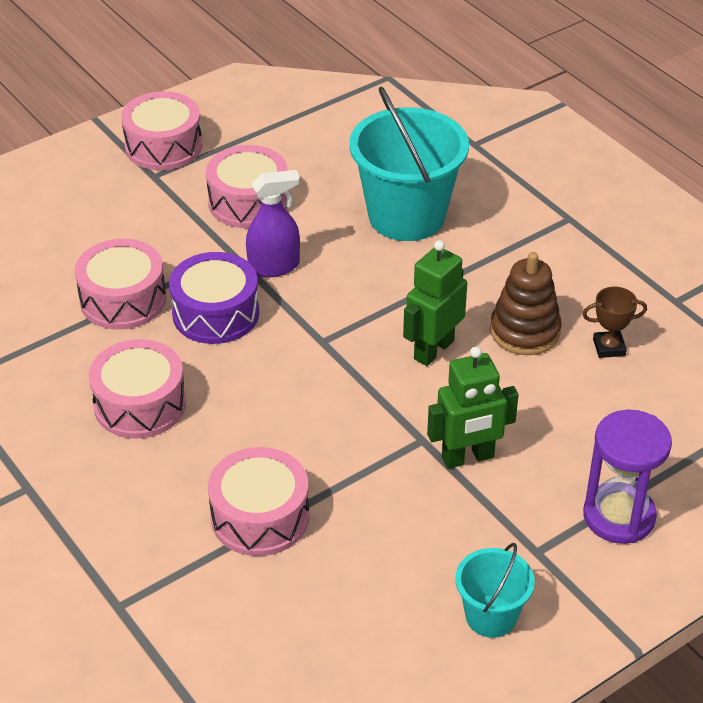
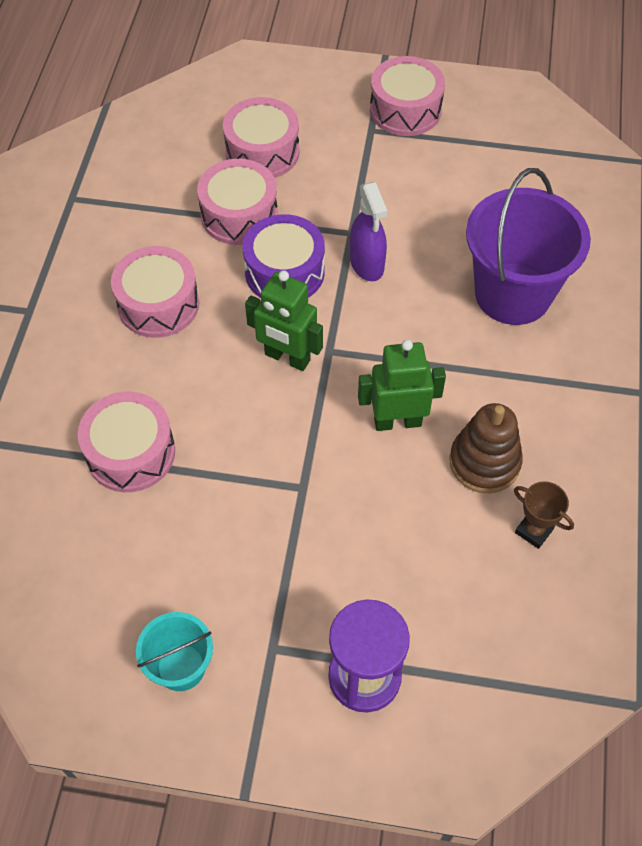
camera: 45 degrees right, 15 degrees up
(248, 202) = (411, 198): pink drum -> pink drum (262, 152)
(274, 266) = (367, 264): purple spray bottle -> purple spray bottle turned 45 degrees clockwise
(406, 216) = (512, 294): turquoise bucket -> purple bucket
(468, 458) = (316, 530): green robot -> green robot (287, 358)

